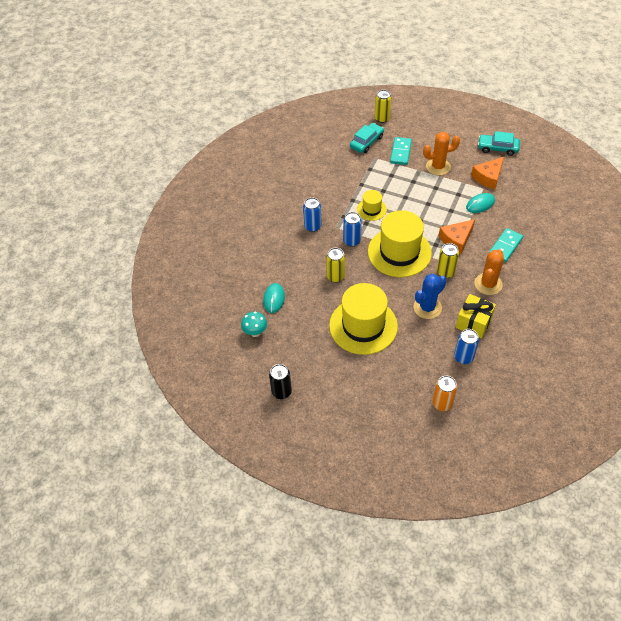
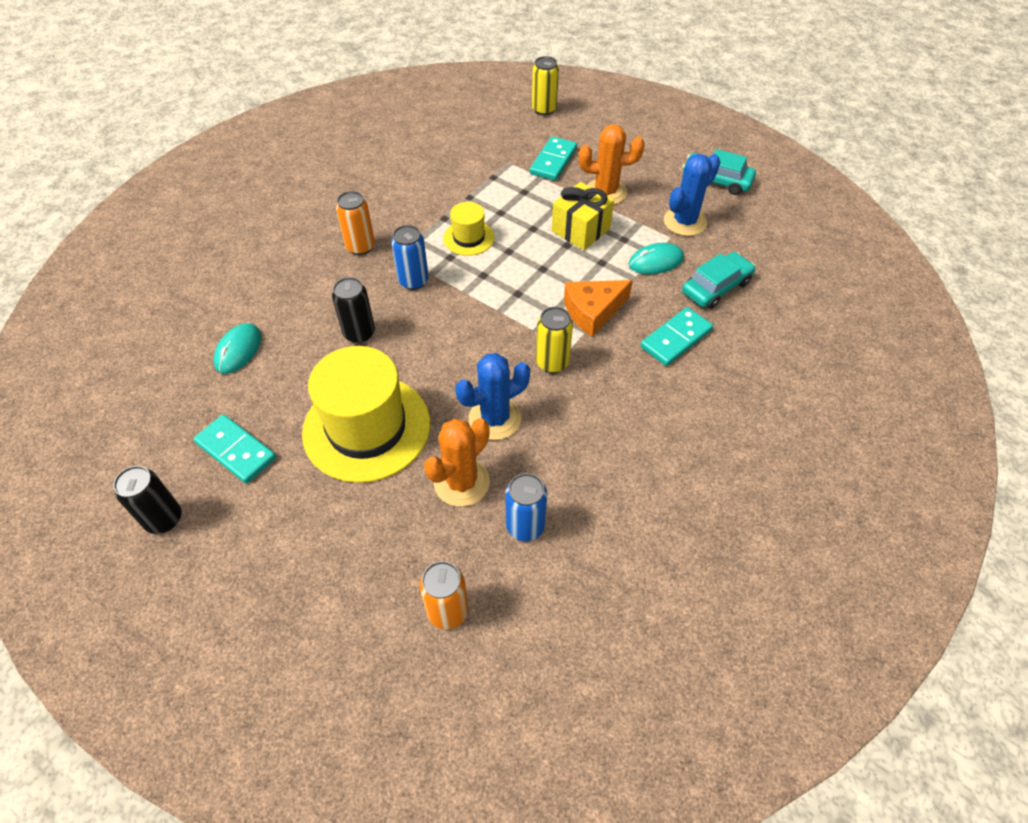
camera: 10 degrees right, 0 degrees up
(255, 332) = (177, 401): turquoise mushroom -> none
(300, 351) = (236, 451): none -> turquoise domino
(312, 226) = (360, 247): blue can -> orange can
(335, 276) = (359, 333): yellow can -> black can
(366, 142) = (505, 138): turquoise car -> turquoise car (716, 287)
(399, 252) = (485, 314): yellow hat -> none
(473, 322) = (569, 463): yellow gift -> yellow gift (580, 230)
(488, 177) = (685, 222): orange cheese -> blue cactus
(488, 284) = (621, 398): orange cactus -> orange cactus (461, 482)

